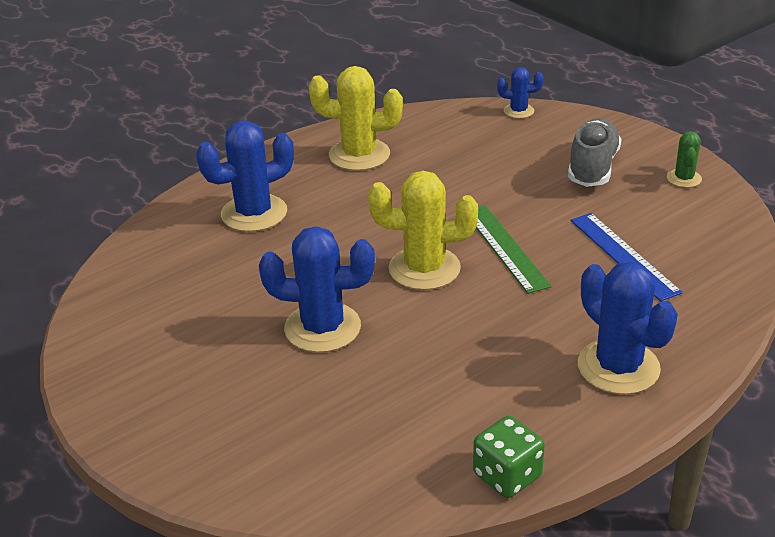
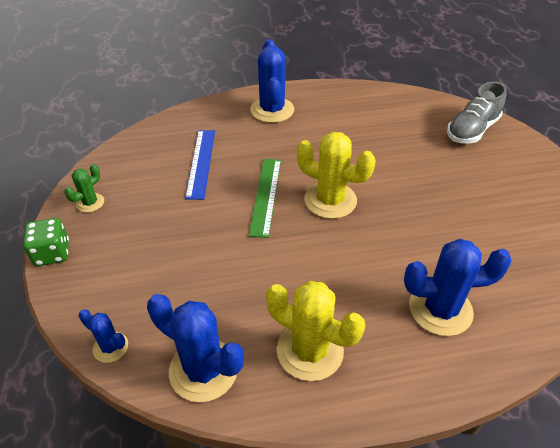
camera: 155 degrees left, 10 degrees up
(322, 328) = (418, 183): blue cactus -> blue cactus (203, 370)
(507, 475) = (361, 89): green dice -> green dice (52, 253)
(592, 168) = (135, 240): grey shoe -> grey shoe (472, 130)

